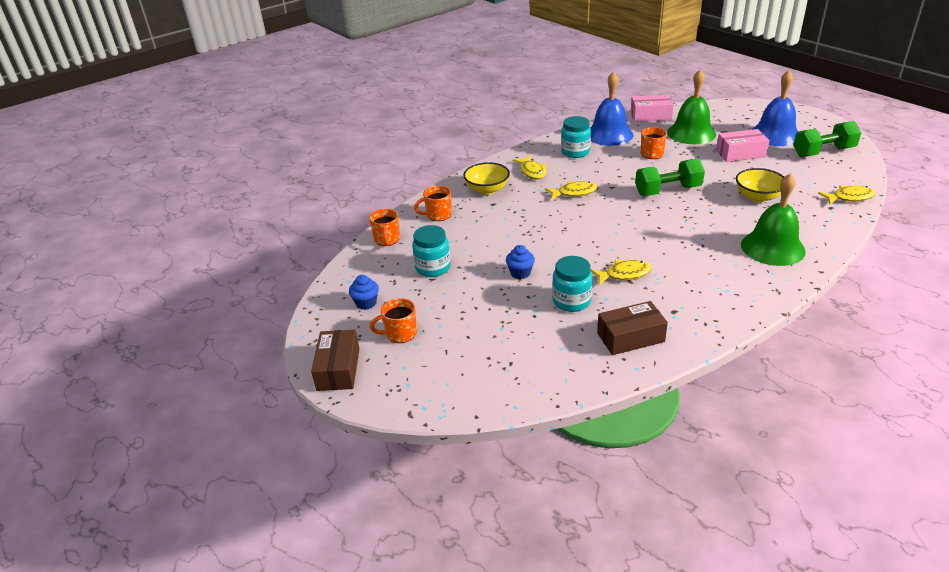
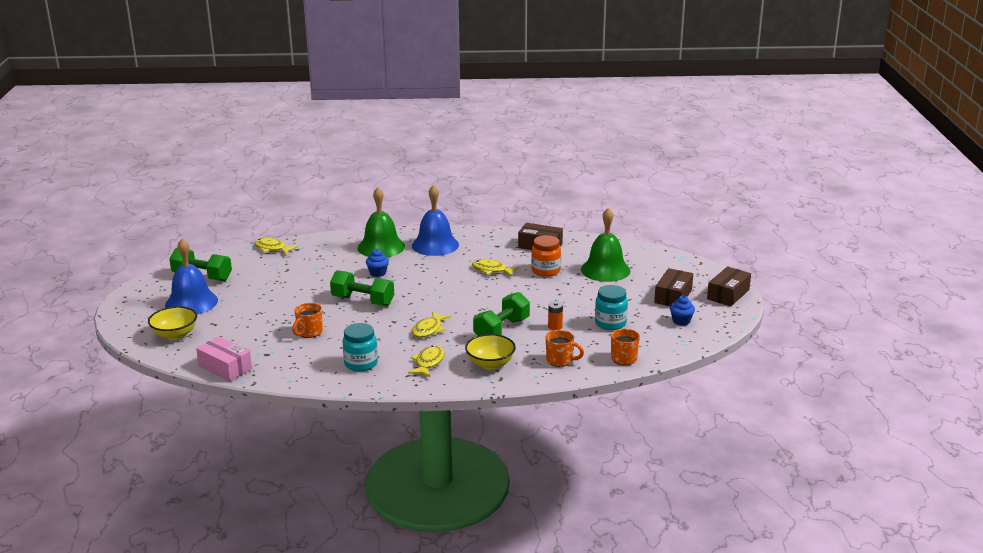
camera: 145 degrees left, 10 degrees down
(400, 334) = (673, 296): orange mug -> brown box
(478, 241) = (555, 326): none -> orange battery
(518, 218) = (501, 330): none -> green dumbbell
(520, 273) = (554, 296): blue cupcake -> blue cupcake (378, 273)
(571, 301) = (546, 271): turquoise jar -> orange jar
(574, 193) = (428, 329): yellow fish -> yellow fish turned 90 degrees counterclockwise
(609, 134) = (299, 366): blue bell -> blue bell (435, 245)
(691, 133) = (239, 334): green bell -> green bell (605, 270)
(740, 153) = (252, 301): pink box -> none
(757, 197) = (319, 272): yellow bowl -> yellow bowl (175, 334)

